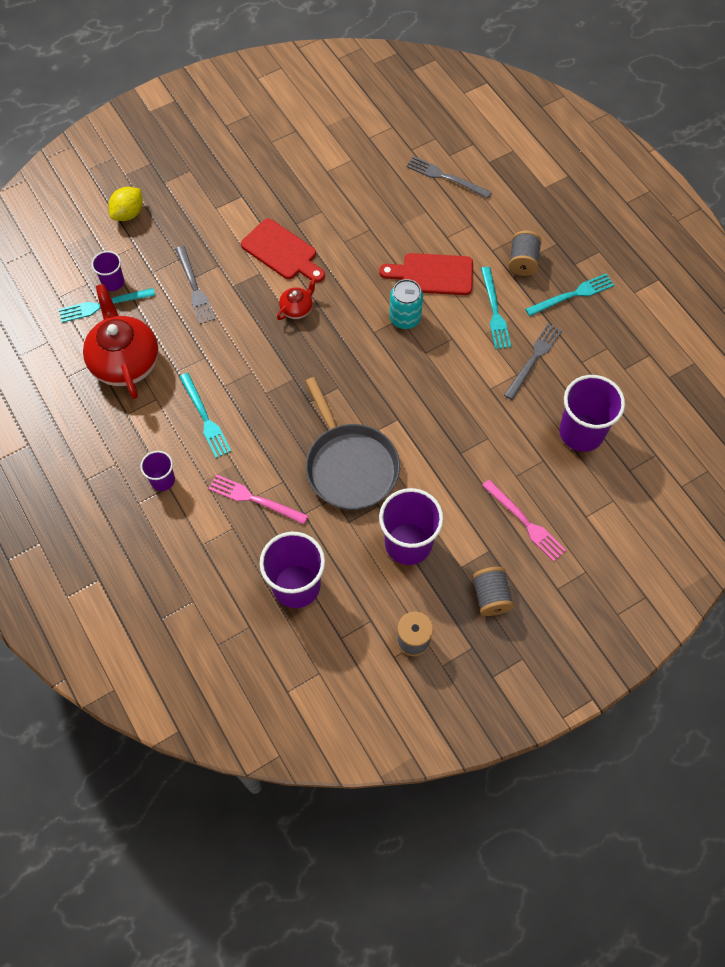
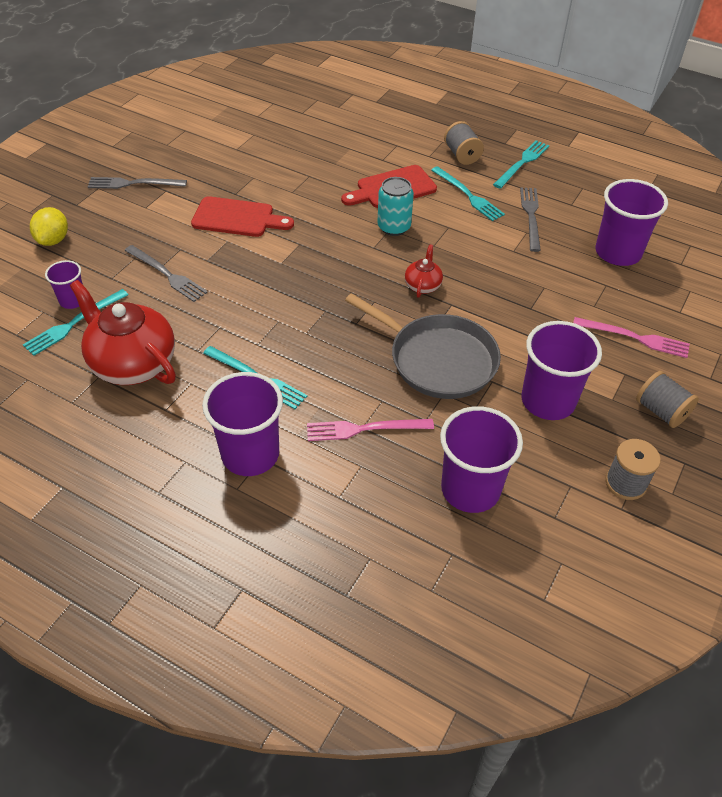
camera: 30 degrees left, 15 degrees down
(162, 480) = (250, 454): purple cup -> purple cup, size x1.87
(297, 309) = (286, 255): red teapot -> red teapot (423, 285)
(445, 177) = (347, 121): grey fork -> grey fork (133, 183)

